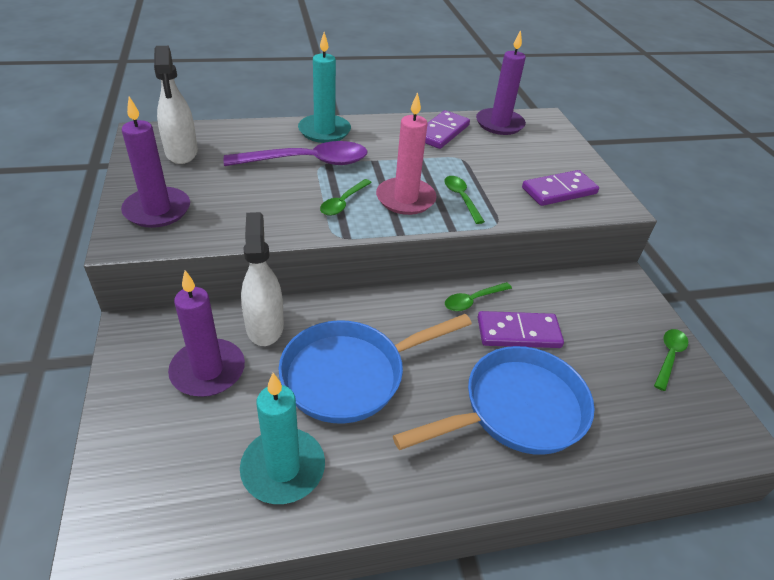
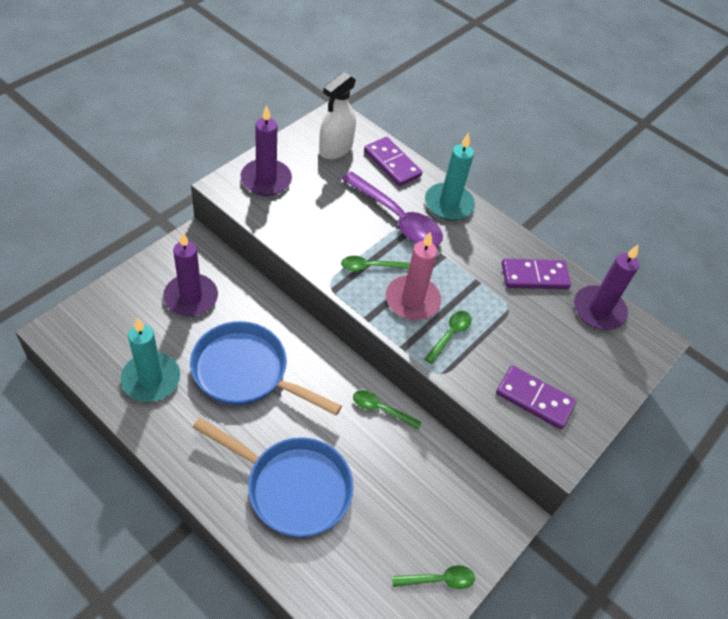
camera: 50 degrees right, 10 degrees up
(265, 326) = (249, 301): white spray bottle -> none
(518, 333) = (372, 456): purple domino -> purple domino (392, 164)

